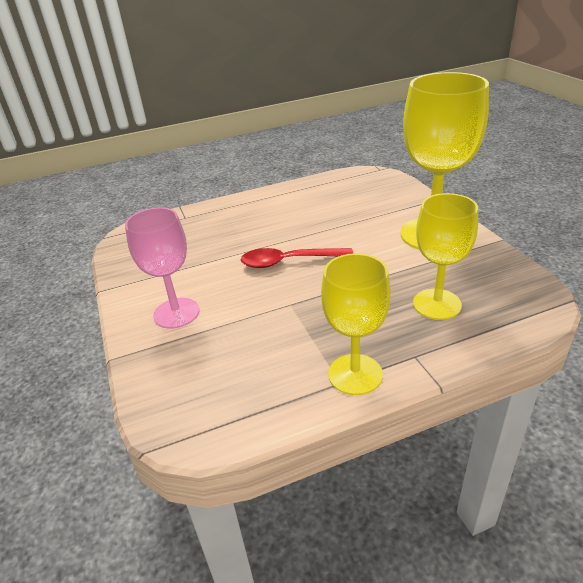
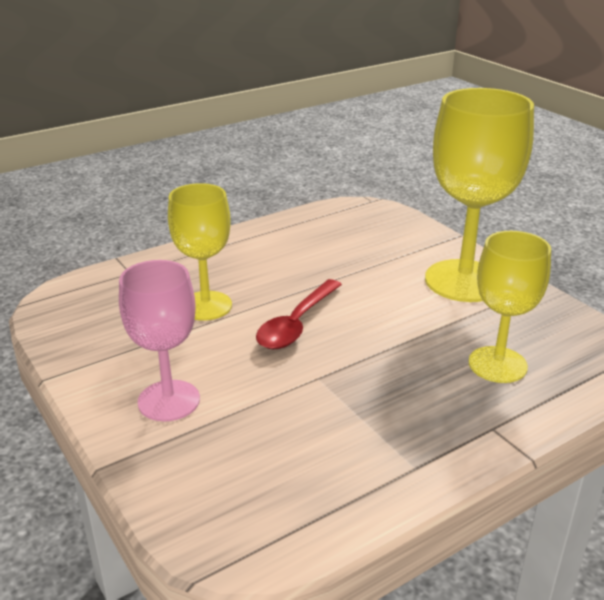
camera: 15 degrees left, 5 degrees down
(289, 261) = (296, 324): red spoon -> red spoon turned 45 degrees counterclockwise
(355, 374) = (429, 456): yellow goblet -> yellow goblet (206, 306)

